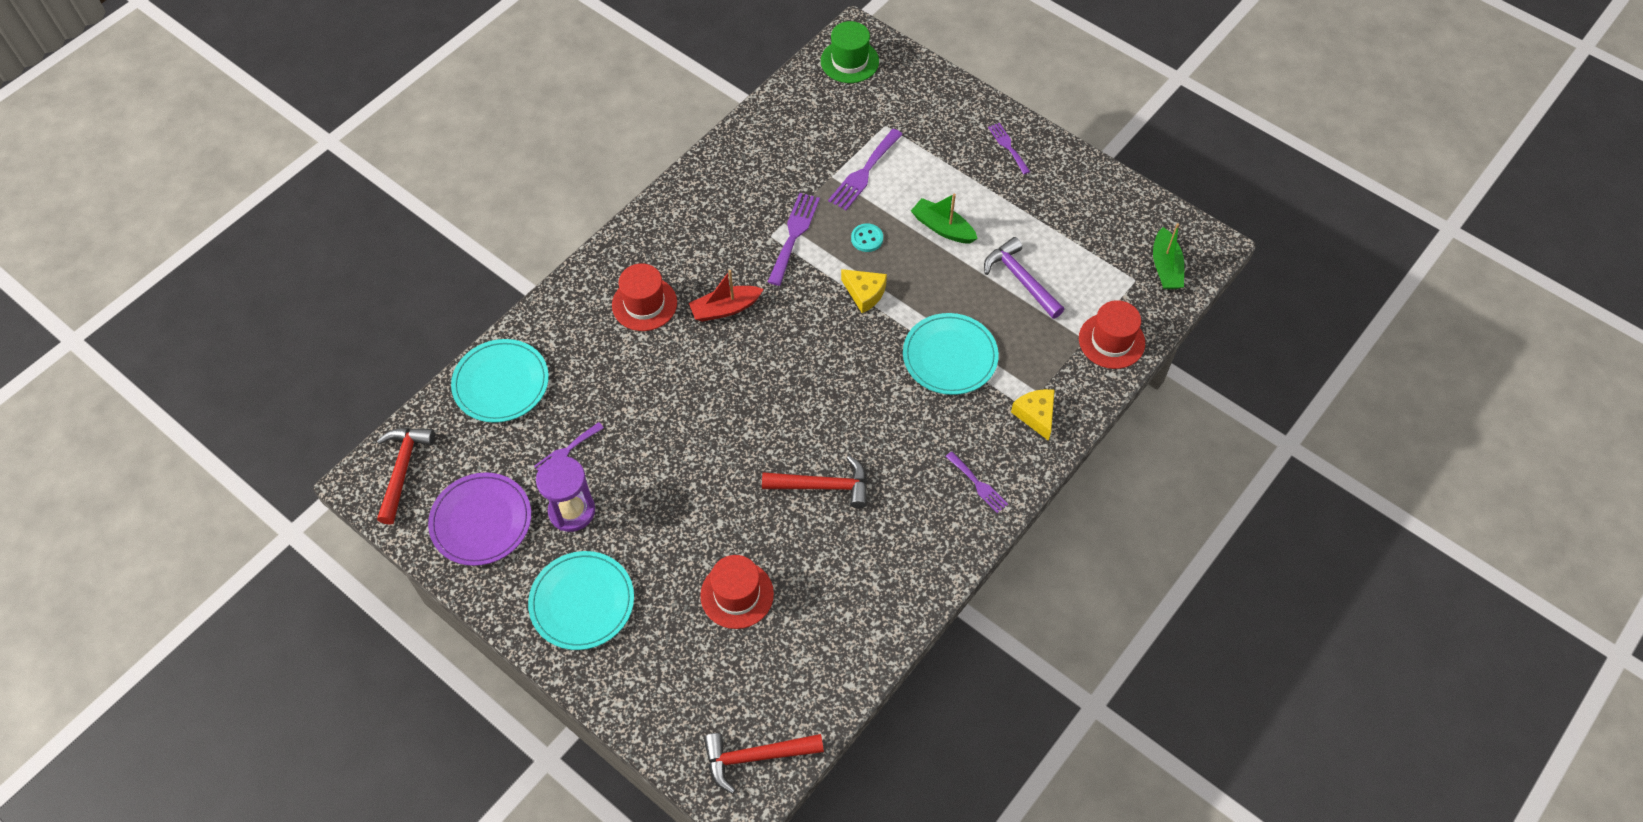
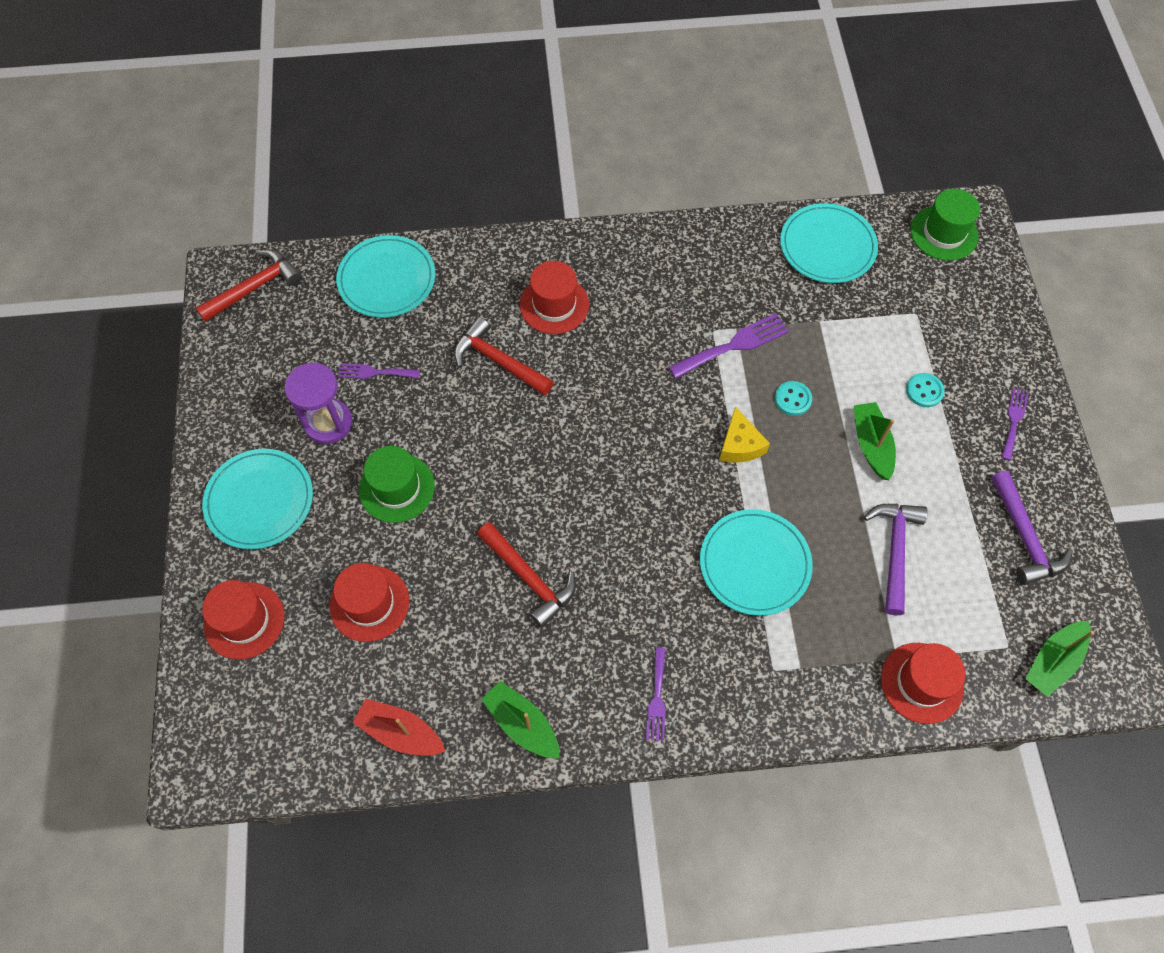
camera: 45 degrees right, 5 degrees up
(481, 521) = (262, 373): purple plate -> none
(663, 683) = (244, 620): none -> red hat
(671, 509) = (397, 488): none -> green hat
(725, 309) = (611, 361): red boat -> red boat (400, 732)
(756, 757) = (242, 749): red hammer -> red hammer (498, 361)
(785, 124) = (827, 246): none -> turquoise plate
(864, 173) = (852, 340): purple fork -> none
(915, 573) = (522, 724): none -> green boat
(939, 170) = (924, 391): none -> turquoise button
(1036, 415) = (775, 686): yellow cheese -> none
(1081, 210) = (1024, 536): none -> purple hammer

